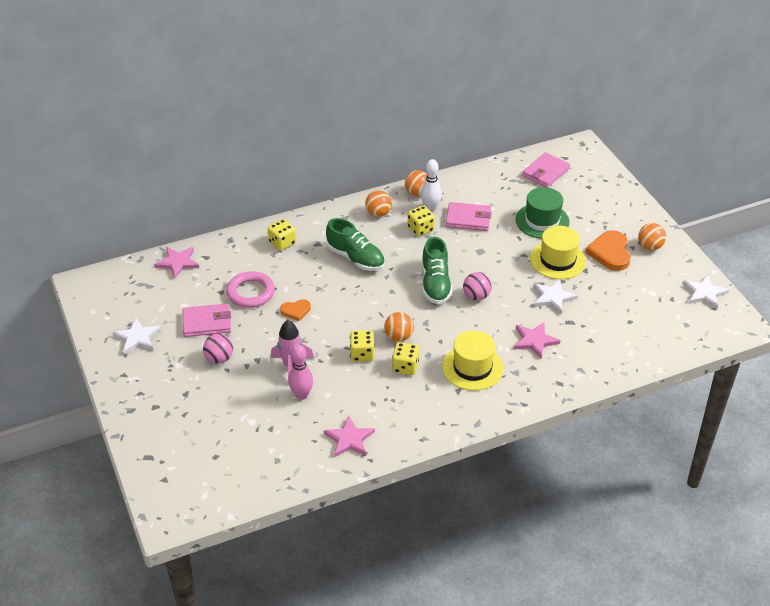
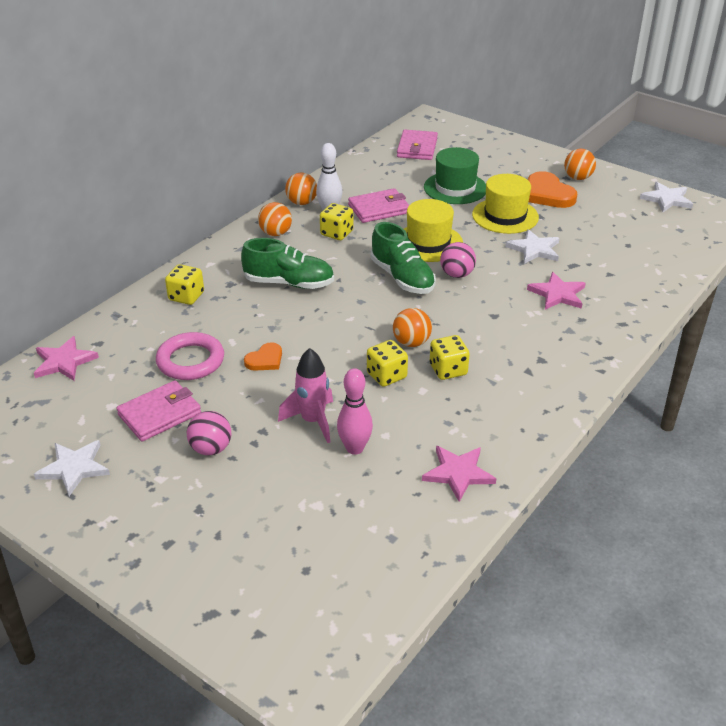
camera: 30 degrees left, 5 degrees down
(472, 367) = (521, 343): yellow hat -> yellow hat (428, 243)

